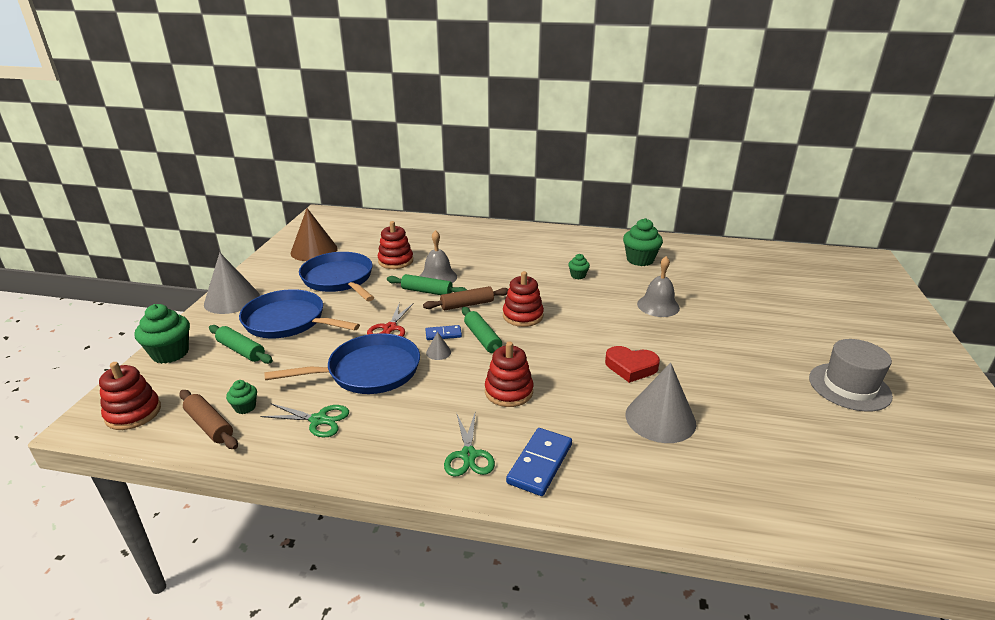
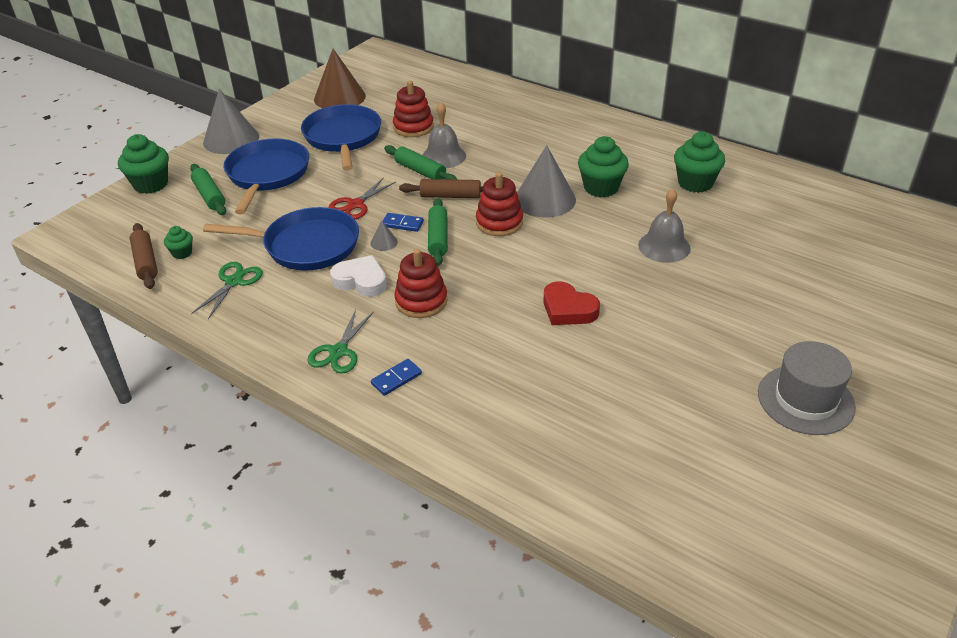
camera: 25 degrees right, 10 degrees up
(133, 413) = (95, 234): red stacking toy -> none
(288, 321) = (267, 174): blue pan -> blue pan turned 45 degrees clockwise
(318, 420) = (234, 282): green scissors -> green scissors turned 105 degrees counterclockwise
(442, 388) = (361, 281): none -> white heart
(540, 464) = (396, 379): blue domino -> blue domino, size x0.58
(578, 276) = (601, 188): green cupcake -> green cupcake, size x1.91
(660, 418) = (551, 371): grey cone -> grey cone (545, 199)

